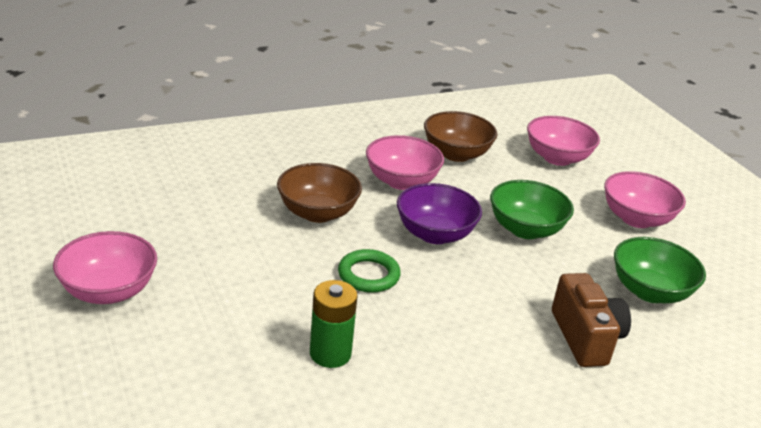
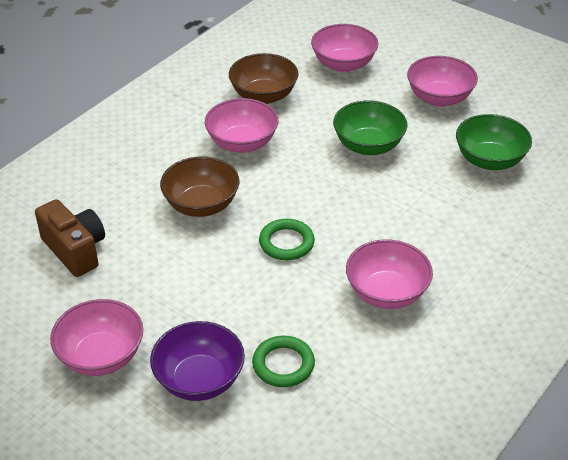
camera: 25 degrees left, 10 degrees up
(265, 377) = (283, 364): none -> green ring
(330, 353) = (313, 322): green battery -> none
(431, 362) = (386, 293): none -> pink bowl
(435, 234) = (306, 182): purple bowl -> purple bowl (199, 380)
(585, 337) = (473, 220): brown camera -> brown camera (75, 250)

